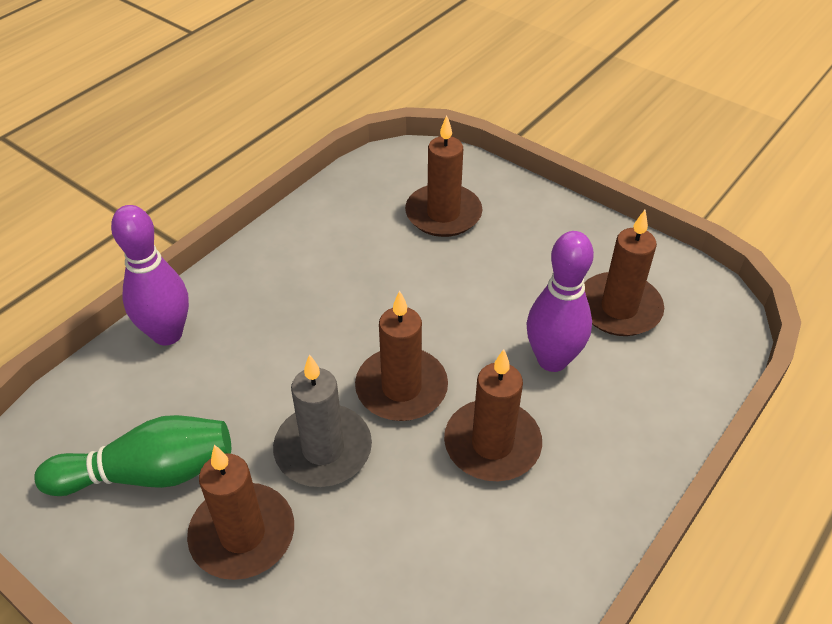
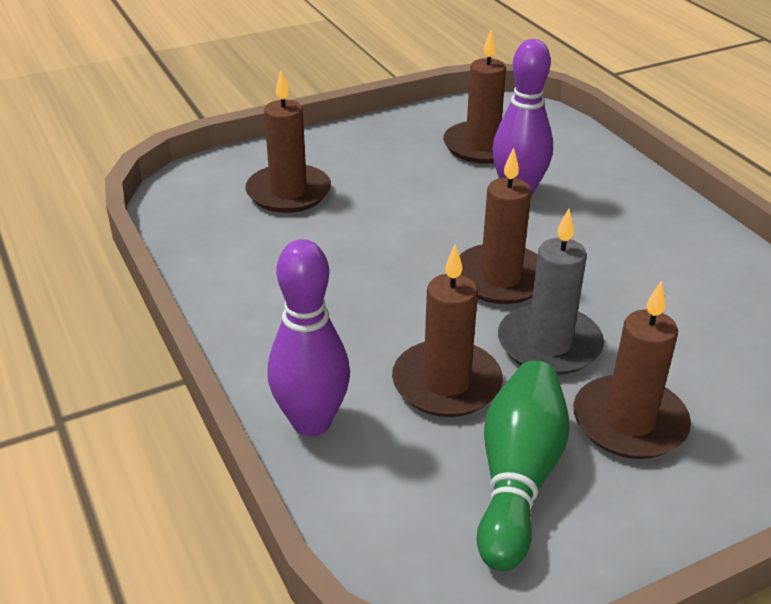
camera: 65 degrees left, 10 degrees down
(492, 444) = (592, 248): brown candle -> brown candle (446, 383)

